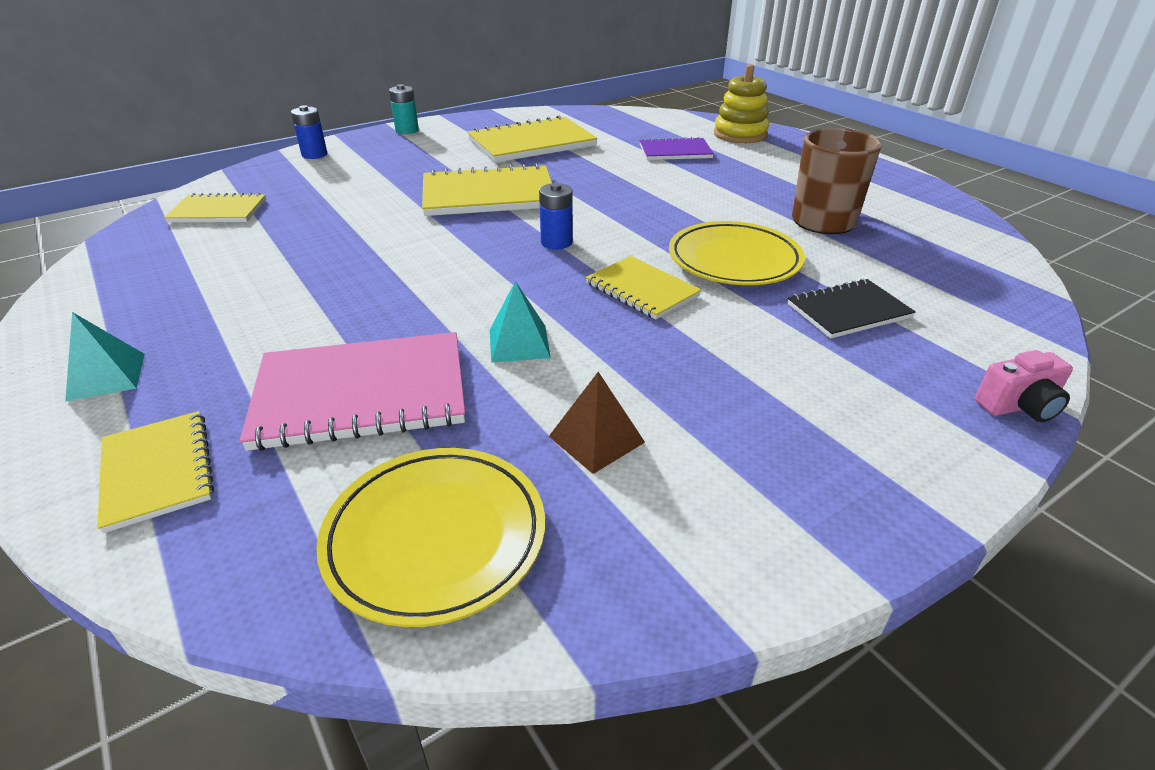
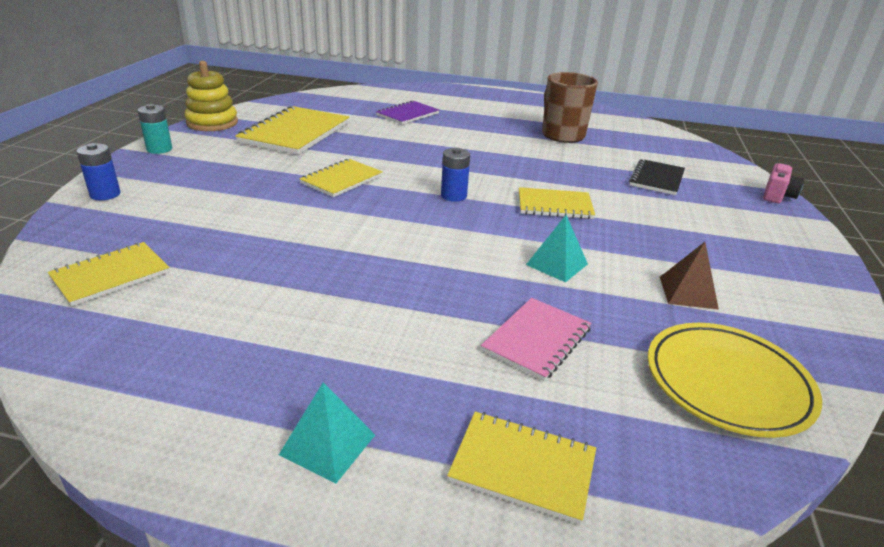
camera: 45 degrees left, 5 degrees down
(361, 394) = (537, 340): pink notebook -> pink notebook, size x0.59
(488, 195) = (341, 180): yellow notebook -> yellow notebook, size x0.59
(734, 260) = (564, 171): yellow plate -> none
(740, 134) = (425, 94): yellow stacking toy -> yellow stacking toy (212, 123)

